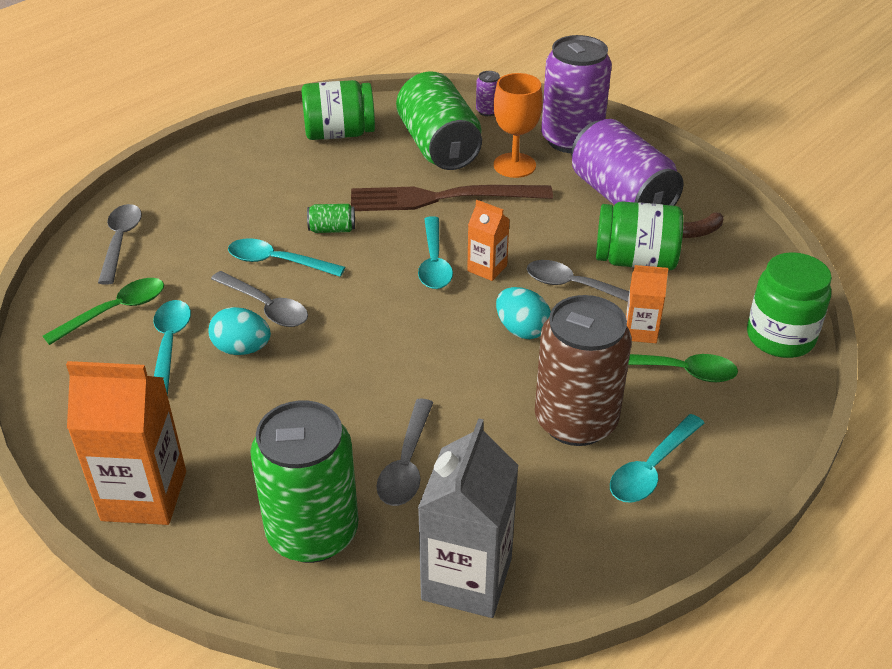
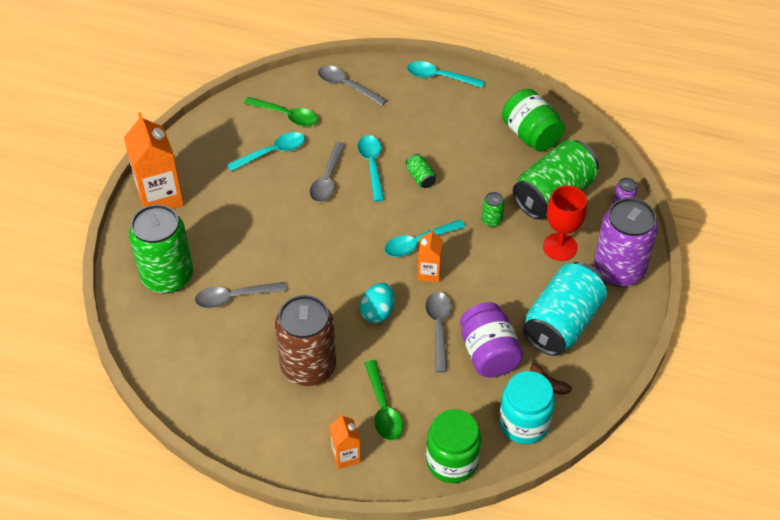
camera: 65 degrees right, 10 degrees up
(120, 242) = (347, 86): grey spoon -> grey spoon turned 120 degrees counterclockwise
(242, 349) = (286, 185): turquoise egg -> none
(441, 198) = (492, 220): brown fork -> green can
(466, 579) = (165, 354): grey carton -> none
(514, 165) = (560, 247): orange goblet -> red goblet
(621, 197) = (562, 323): purple can -> turquoise can
(635, 260) = (489, 353): green jar -> purple jar
(640, 331) = (412, 377): orange carton -> orange carton (346, 455)
(652, 468) = (287, 417): turquoise spoon -> turquoise spoon (439, 77)
(746, 266) = (524, 423): none -> turquoise jar

